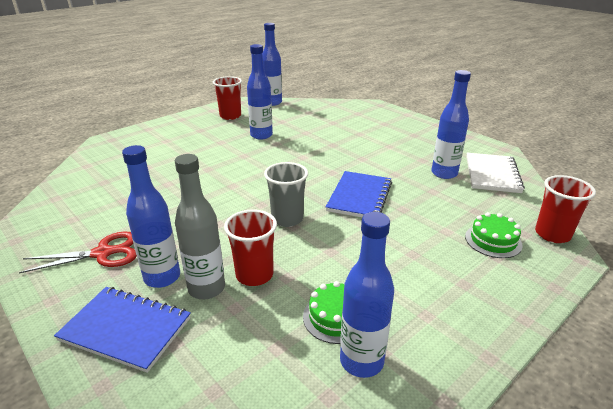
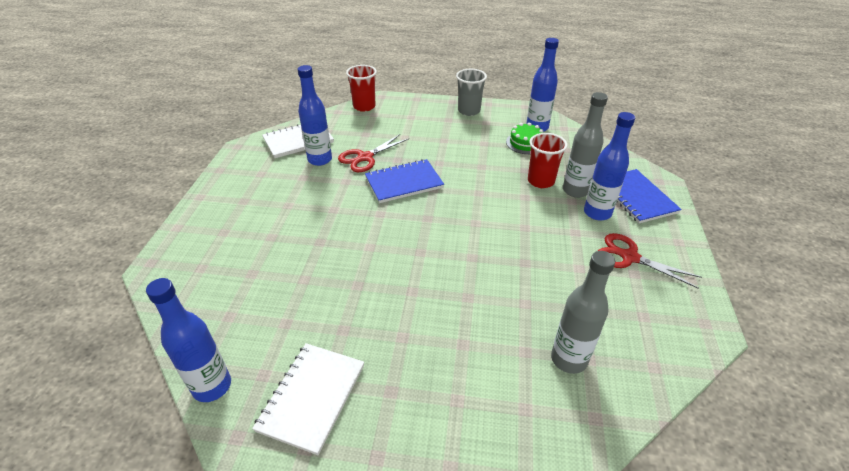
camera: 130 degrees left, 10 degrees up
(117, 176) = (569, 359): none -> grey bottle
(230, 116) = (312, 397): red cup -> white notebook
(261, 135) = (348, 312): blue bottle -> none
(287, 219) = (475, 199): grey cup -> grey cup (469, 111)
(425, 194) = (365, 157): none -> red scissors
(493, 240) = (395, 121): green cake -> none

